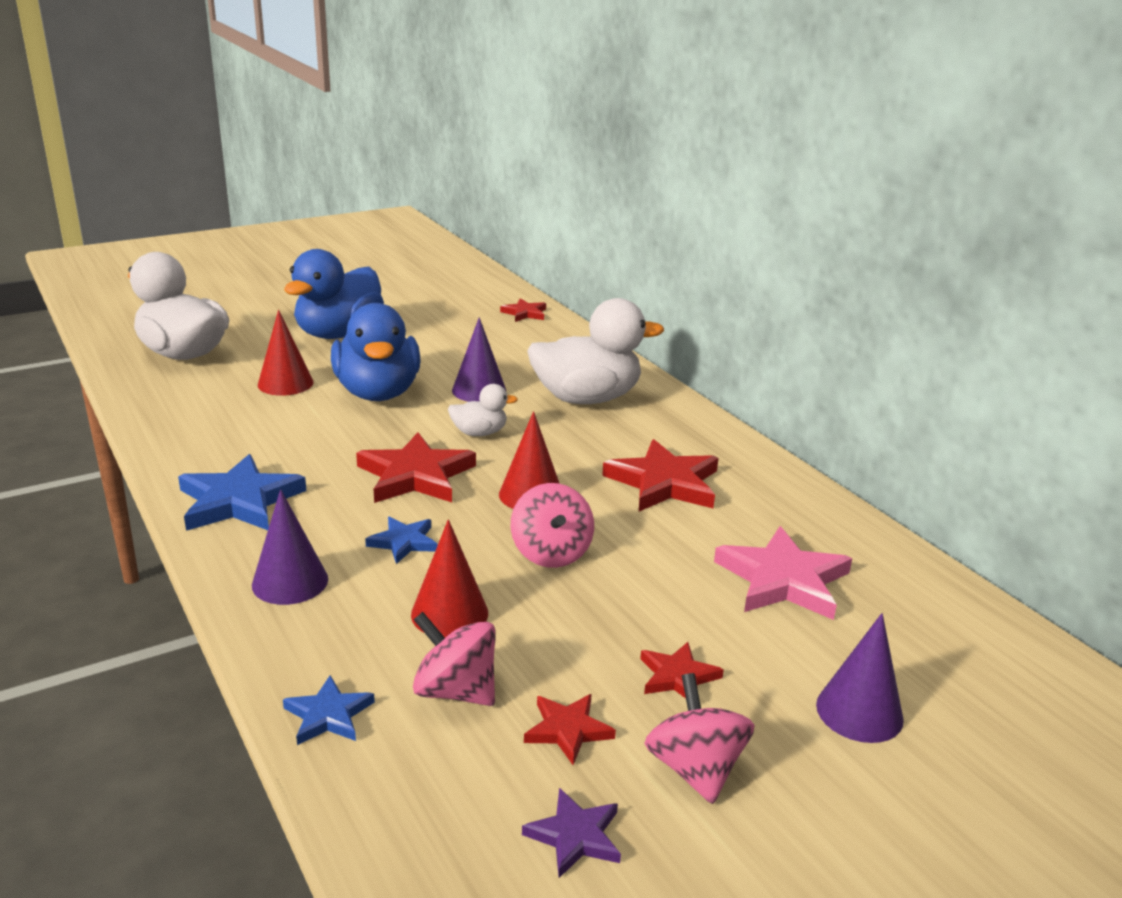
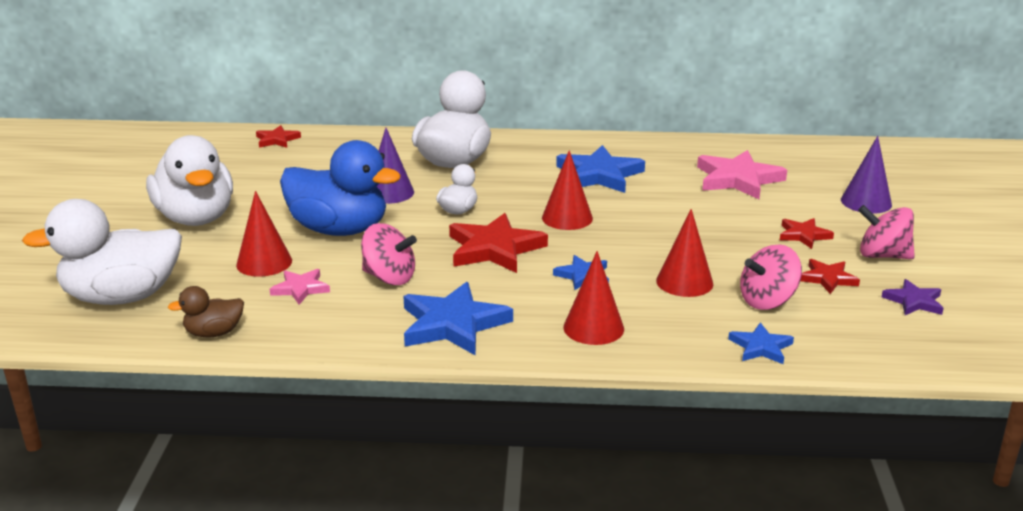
camera: 55 degrees left, 0 degrees up
(149, 404) = (214, 333): none -> brown duck
(251, 412) = (301, 289): none -> pink star
(290, 581) = (593, 328): purple cone -> red cone
(338, 334) = (196, 218): blue duck -> white duck
(551, 553) = (646, 232): pink spinning top -> pink spinning top (389, 277)
(664, 483) = (599, 175): red star -> blue star

